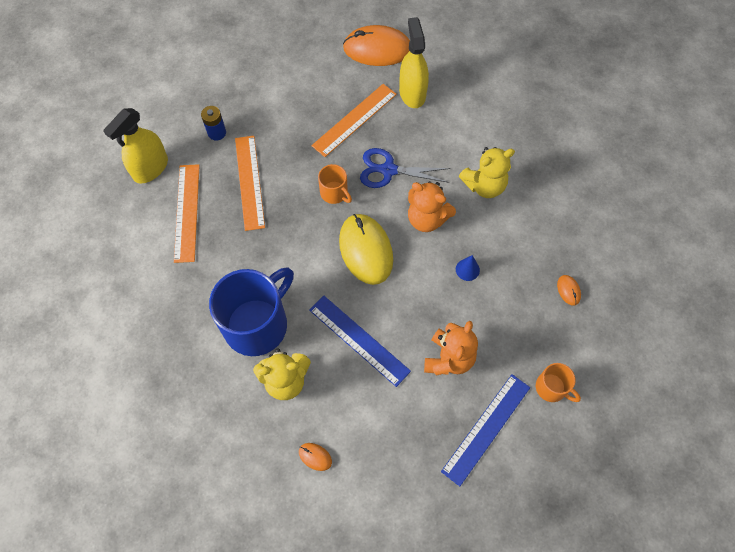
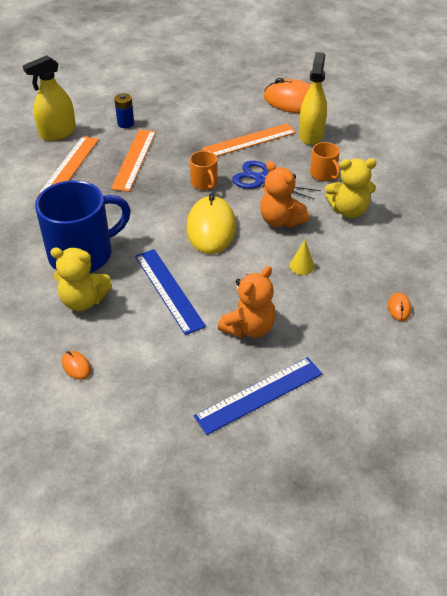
camera: 20 degrees right, 20 degrees down
(467, 269) = (302, 266): blue cone -> yellow cone
(552, 388) = (345, 381): orange mug -> orange mug (323, 174)

